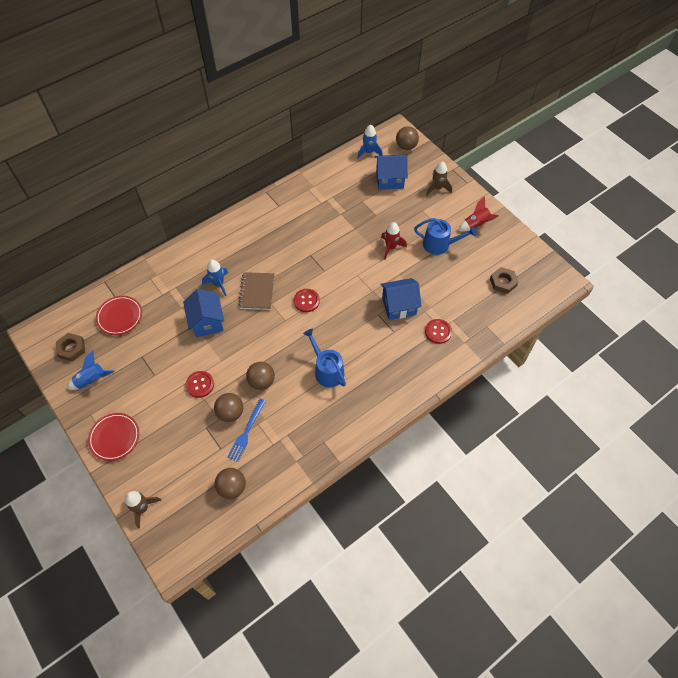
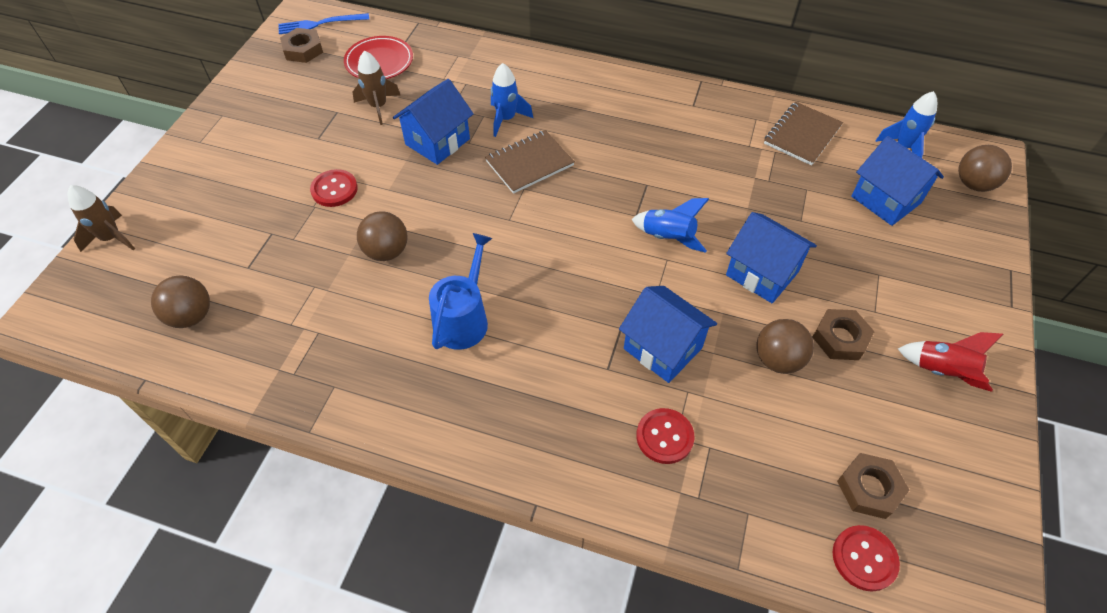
camera: 55 degrees right, 5 degrees down
(92, 380) = (271, 90): blue rocket -> blue rocket (668, 237)
(114, 437) = (202, 154): red plate -> none
(230, 413) = (311, 246): brown ball -> brown ball (777, 360)
(246, 431) = (292, 281): blue fork -> blue fork (320, 24)
(306, 301) = (564, 225): red button -> red button (864, 558)
(332, 180) = (802, 135): none -> brown notebook
(391, 247) = (762, 273): red rocket -> blue house
(437, 188) = (947, 270): brown rocket -> brown rocket (378, 107)
(439, 244) = (840, 338): blue watering can -> brown nut

